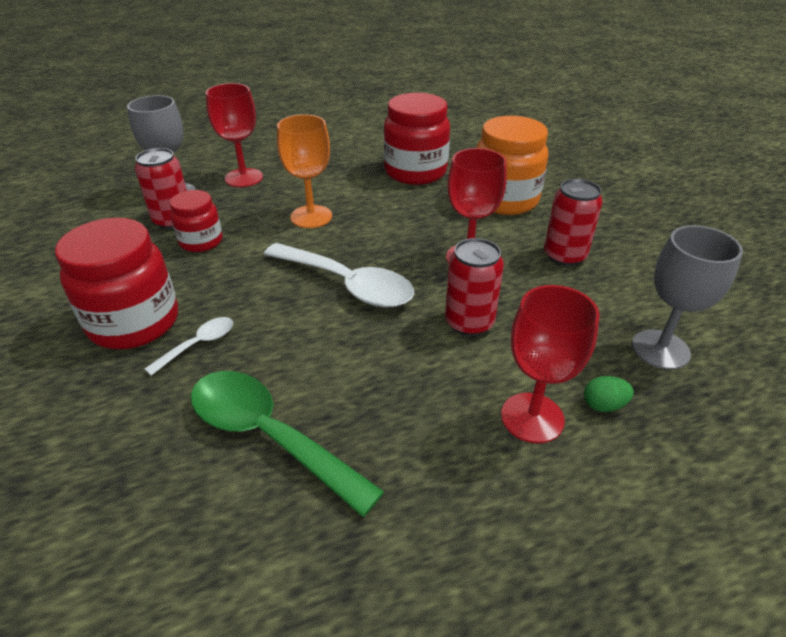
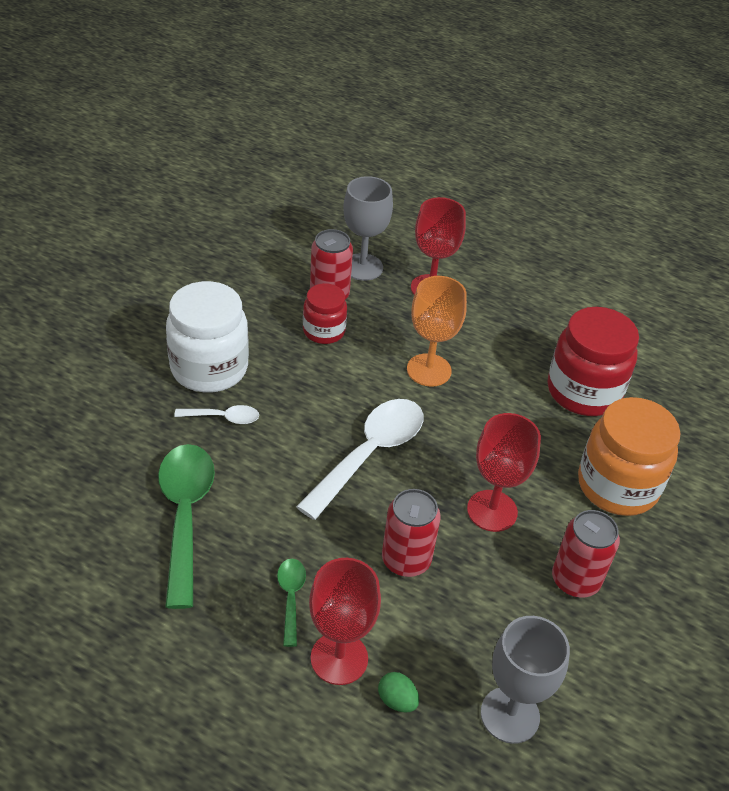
camera: 45 degrees right, 5 degrees up
(134, 323) = (209, 368): red jar -> white jar
(347, 284) = (370, 454): white spoon -> white spoon turned 135 degrees counterclockwise
(439, 412) = (290, 597): none -> green spoon

